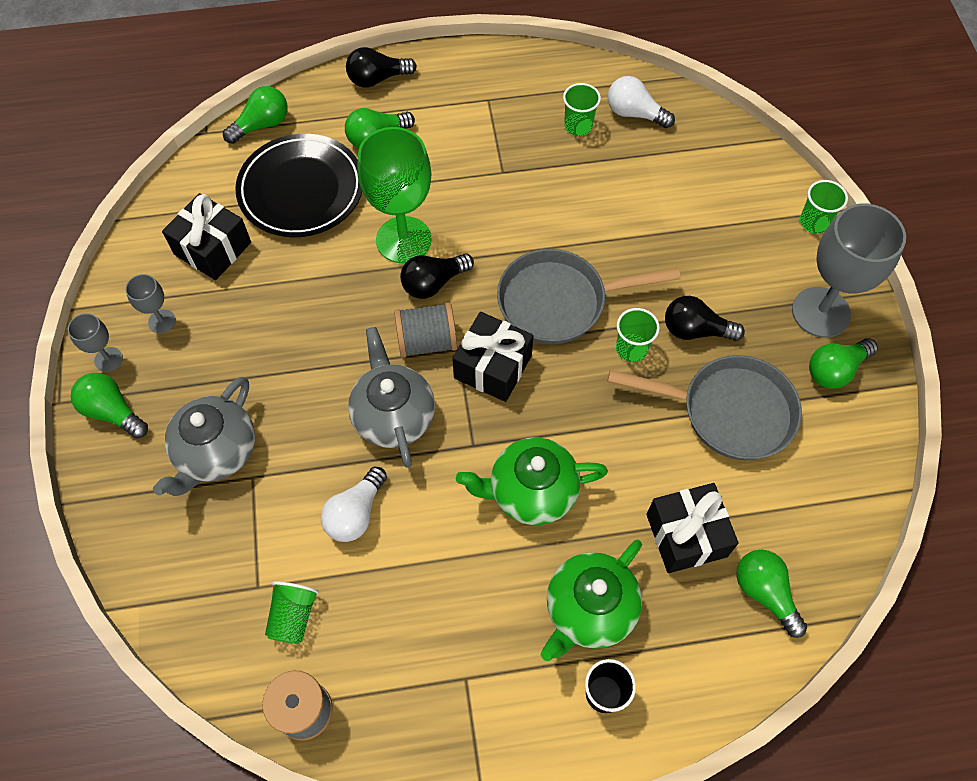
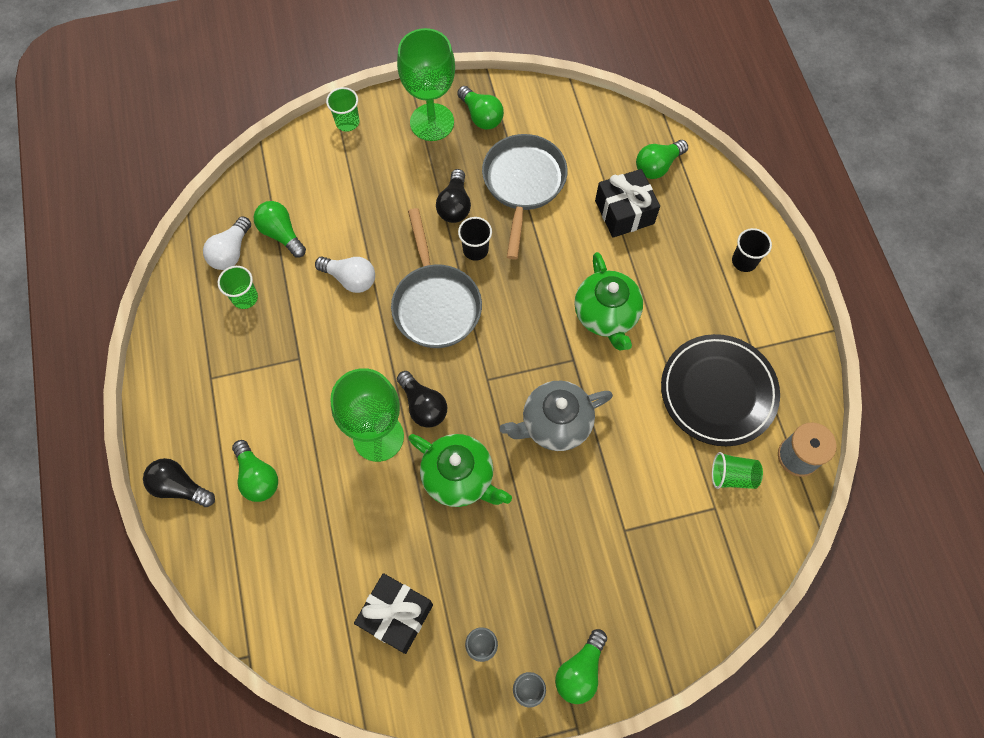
camera: 95 degrees left, 5 degrees up
(216, 452) = (606, 565): grey teapot -> none
(262, 125) = (239, 596): green light bulb -> green light bulb (281, 234)
(301, 190) = (323, 541): black plate -> black plate (718, 392)
(355, 513) = (643, 442): white light bulb -> white light bulb (350, 279)
(377, 79) = (180, 487): black light bulb -> black light bulb turned 135 degrees clockwise
(427, 341) = (482, 405): grey spool -> none
(493, 367) = (502, 350): black gift -> none
(589, 609) = (689, 272): green teapot -> green teapot (459, 477)
(631, 349) = (475, 250): green cup -> black cup
(820, 312) = (432, 122): grey goblet -> green goblet

